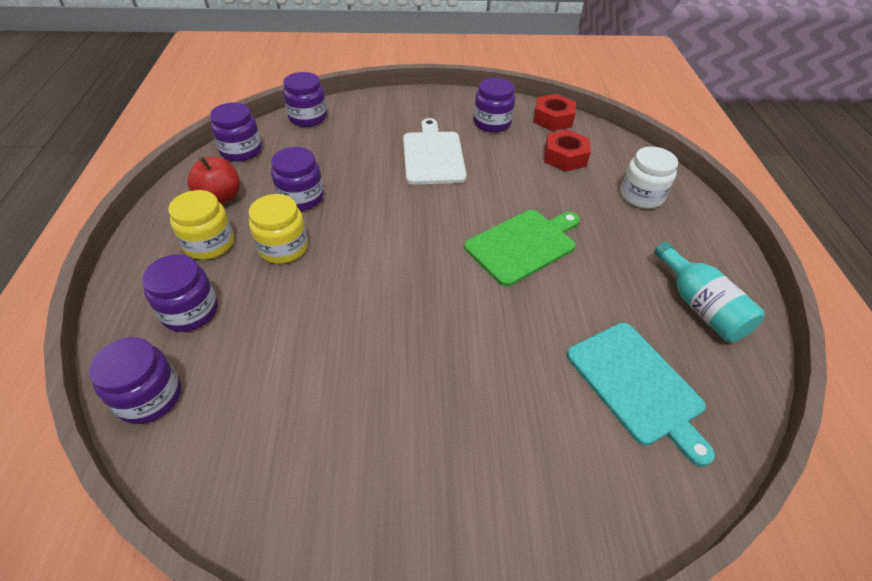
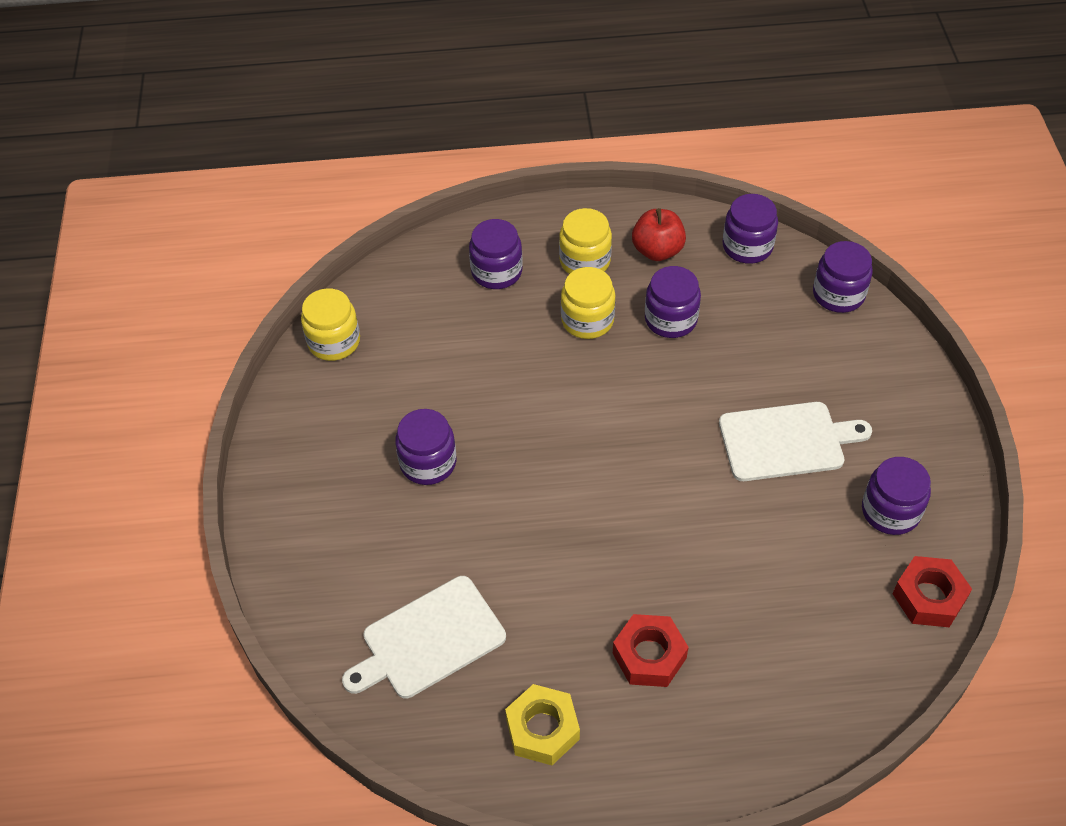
camera: 90 degrees right, 5 degrees up
(149, 397) = (408, 272): purple jar -> purple jar (428, 463)
(230, 486) = (334, 341): none -> yellow jar
(523, 245) = (623, 544): green cutting board -> none
(565, 157) = (823, 606): red nut -> red nut (649, 655)
(637, 385) = (429, 640): turquoise cutting board -> white cutting board
(641, 196) = (749, 700): white jar -> none
(699, 306) = (542, 729): turquoise bottle -> yellow nut

